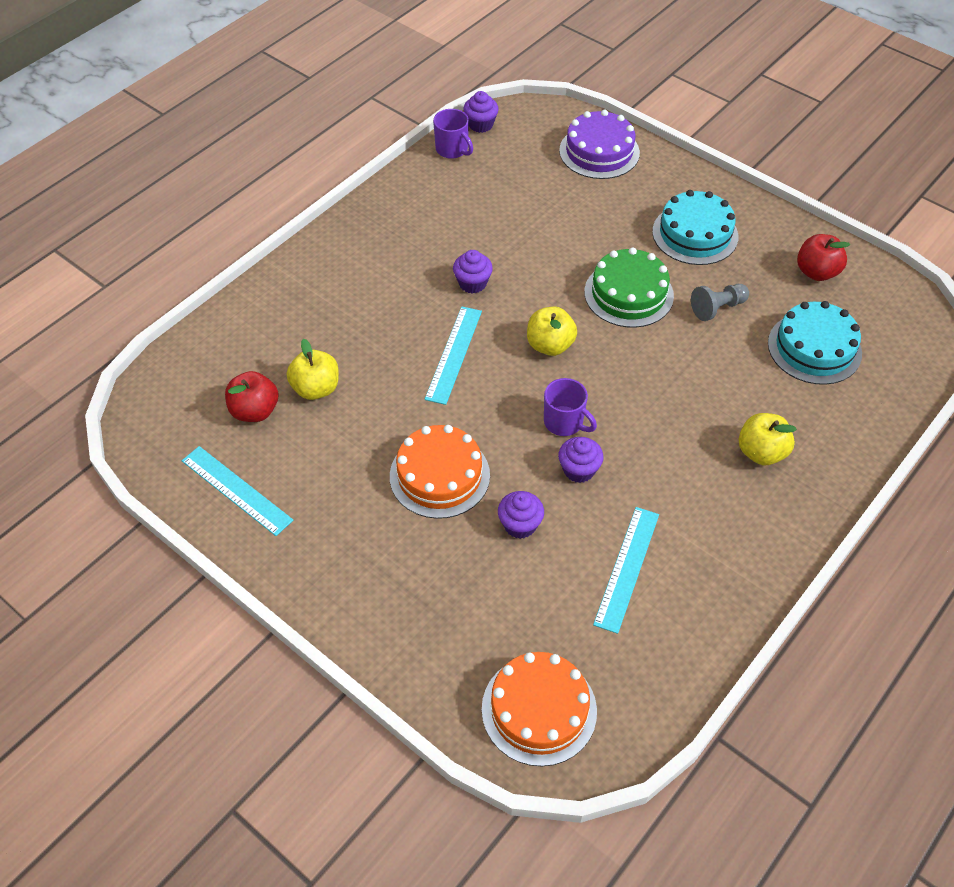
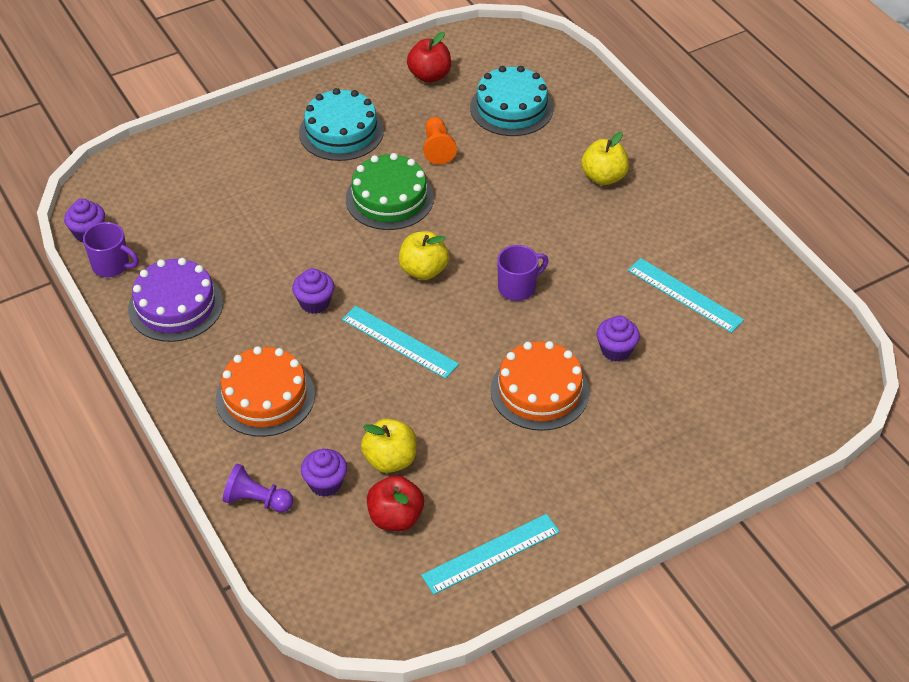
camera: 70 degrees left, 5 degrees down
(244, 316) = (257, 500): none -> purple pawn
(452, 149) = (112, 265): purple mug -> purple mug turned 45 degrees clockwise
(539, 709) = (797, 390): orange cake -> orange cake (265, 397)
(579, 470) = (574, 294): purple cupcake -> purple cupcake (325, 483)
(599, 151) = (190, 158): purple cake -> purple cake (175, 306)
(717, 308) = (437, 148): grey pawn -> orange pawn

